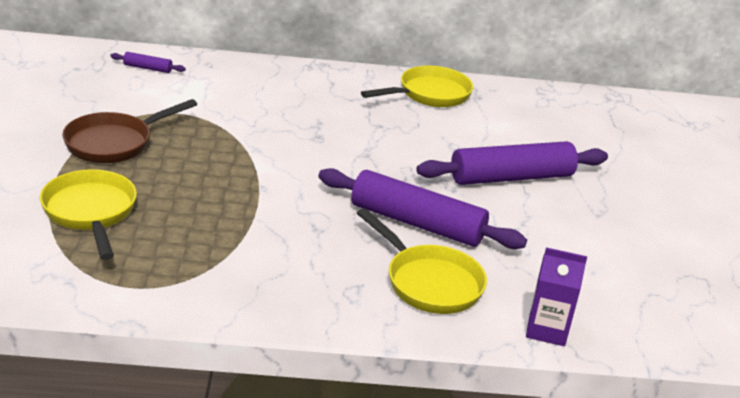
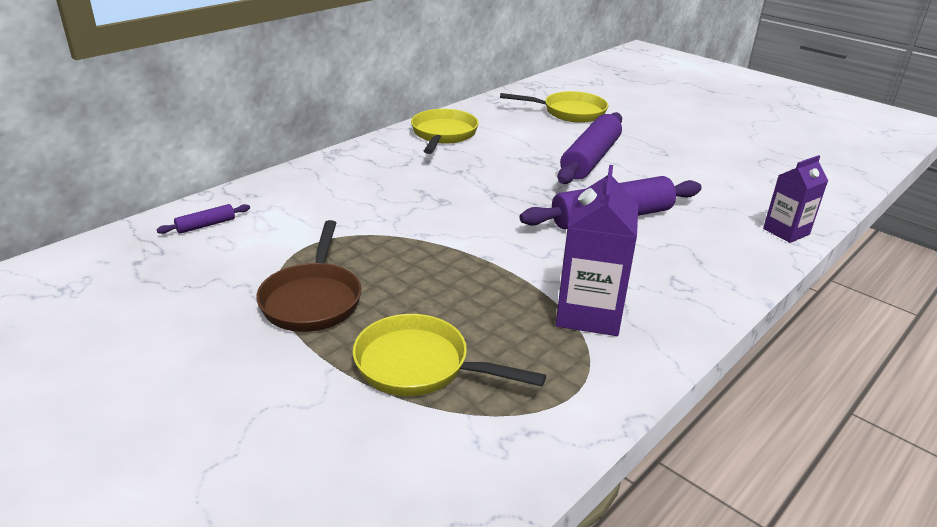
camera: 45 degrees left, 0 degrees up
(245, 260) = (588, 313): none -> purple carton
(429, 282) = (693, 247): yellow pan -> yellow pan (569, 112)

